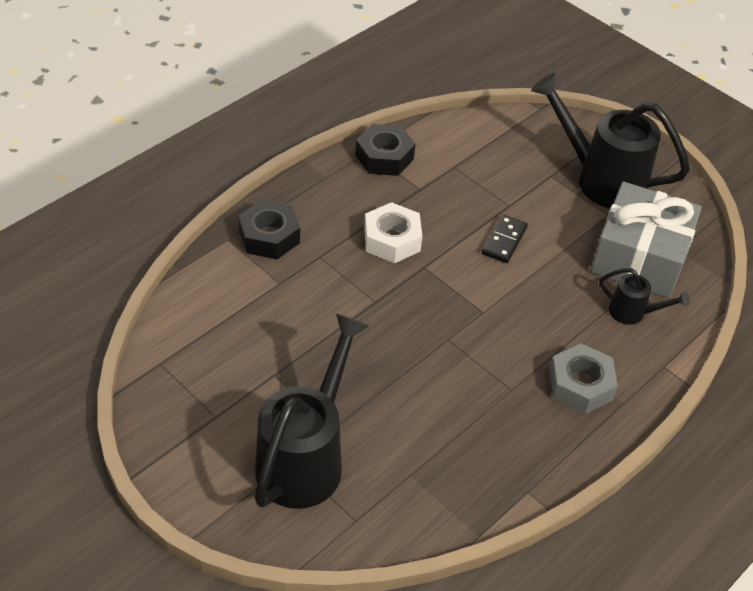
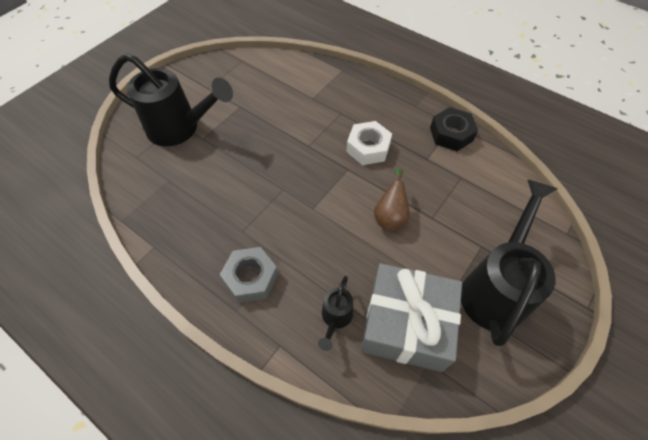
camera: 85 degrees right, 10 degrees up
(269, 236) = (350, 87): black nut -> none
(504, 241) = (390, 216): black domino -> brown pear

